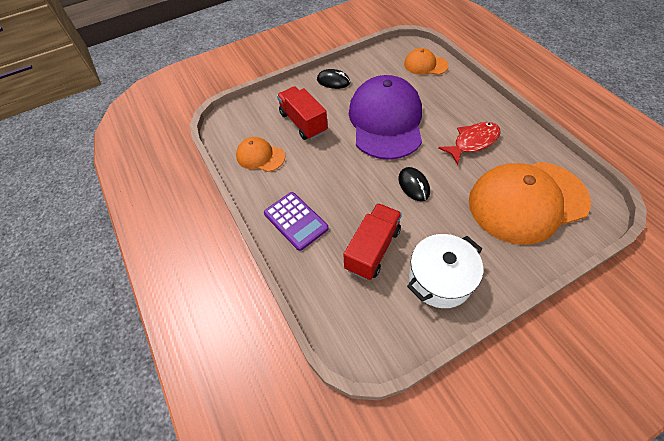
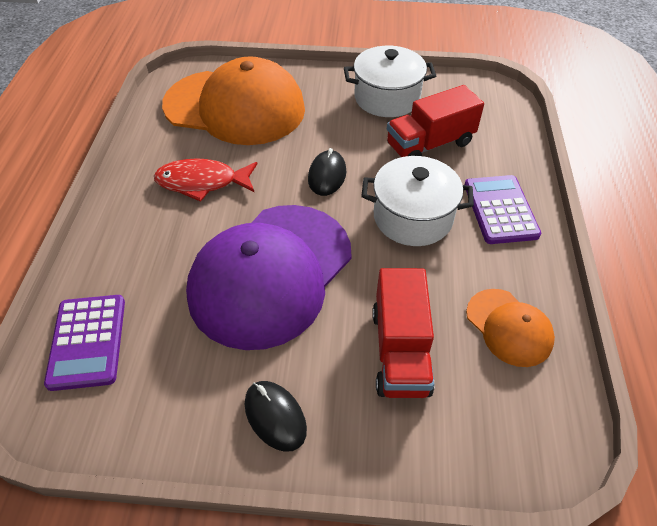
camera: 150 degrees left, 5 degrees down
(343, 186) = (413, 217): none -> white pot
(425, 65) = (87, 342): orange cap -> purple calculator

